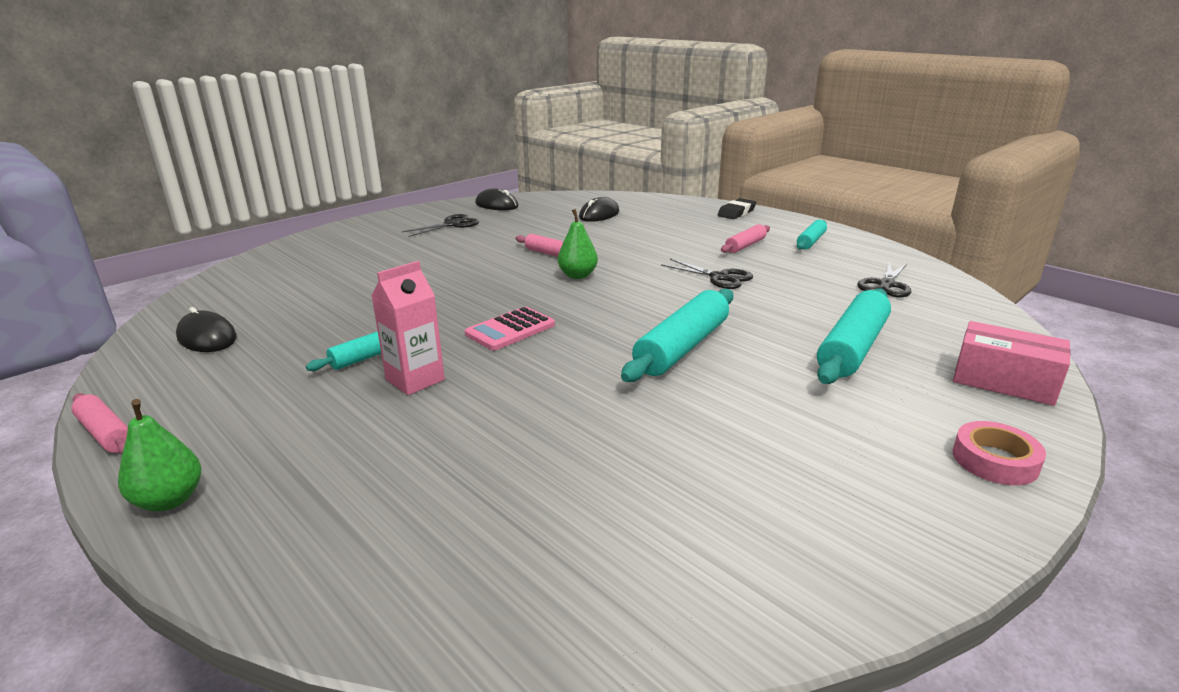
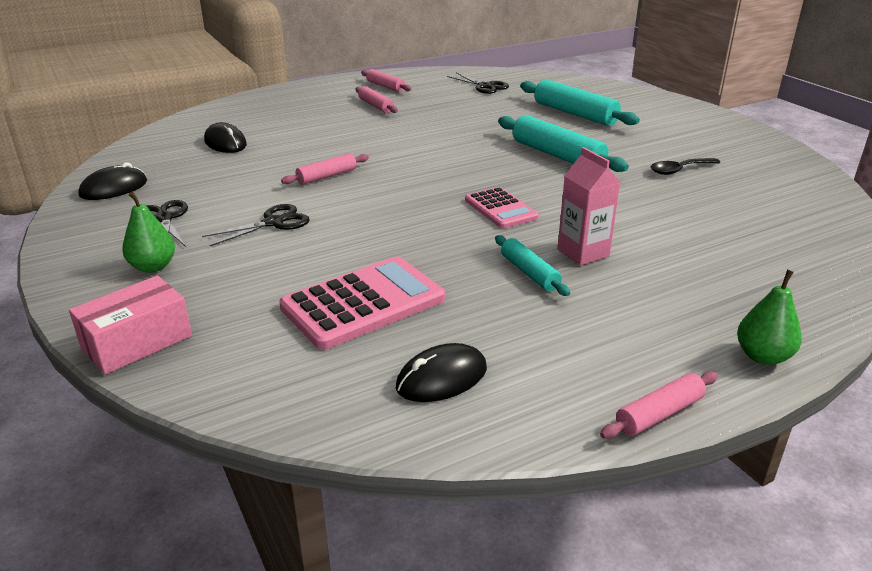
camera: 75 degrees left, 5 degrees up
(323, 298) = (363, 303): none -> pink calculator
(577, 275) = (395, 171): green pear -> green pear (153, 267)
(698, 440) = (679, 170): none -> black spoon
(719, 277) = (438, 125): black scissors -> black scissors (273, 223)
(736, 212) = (288, 94): black eraser -> none
(811, 241) = (385, 86): turquoise rolling pin -> pink rolling pin
(995, 460) = (699, 115): pink tape -> none
(1004, 381) = (624, 94): pink box -> pink box (137, 342)

